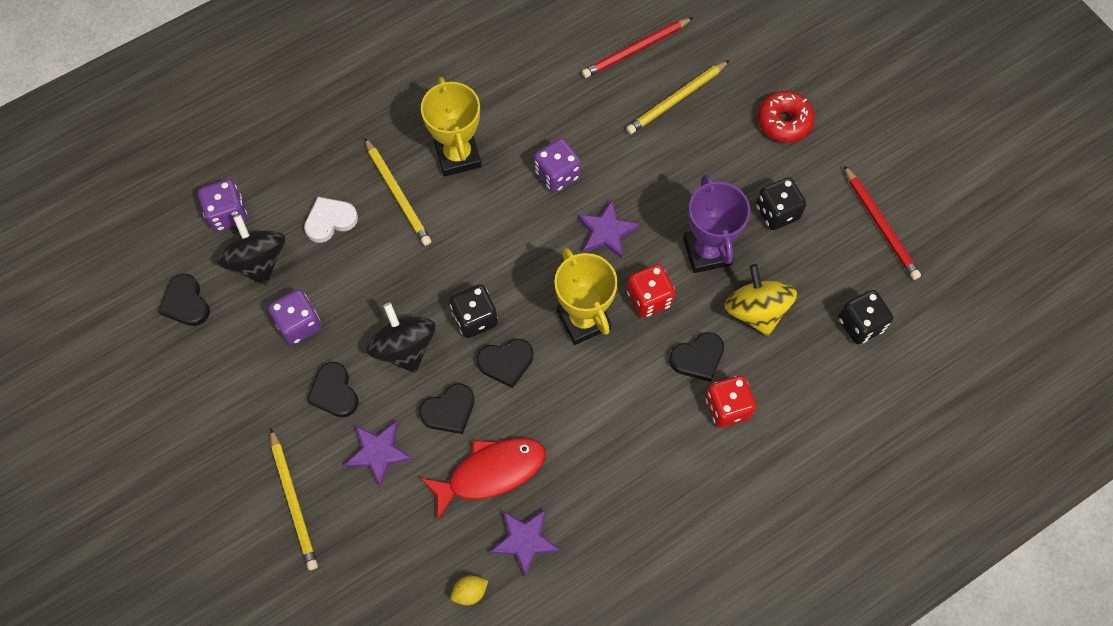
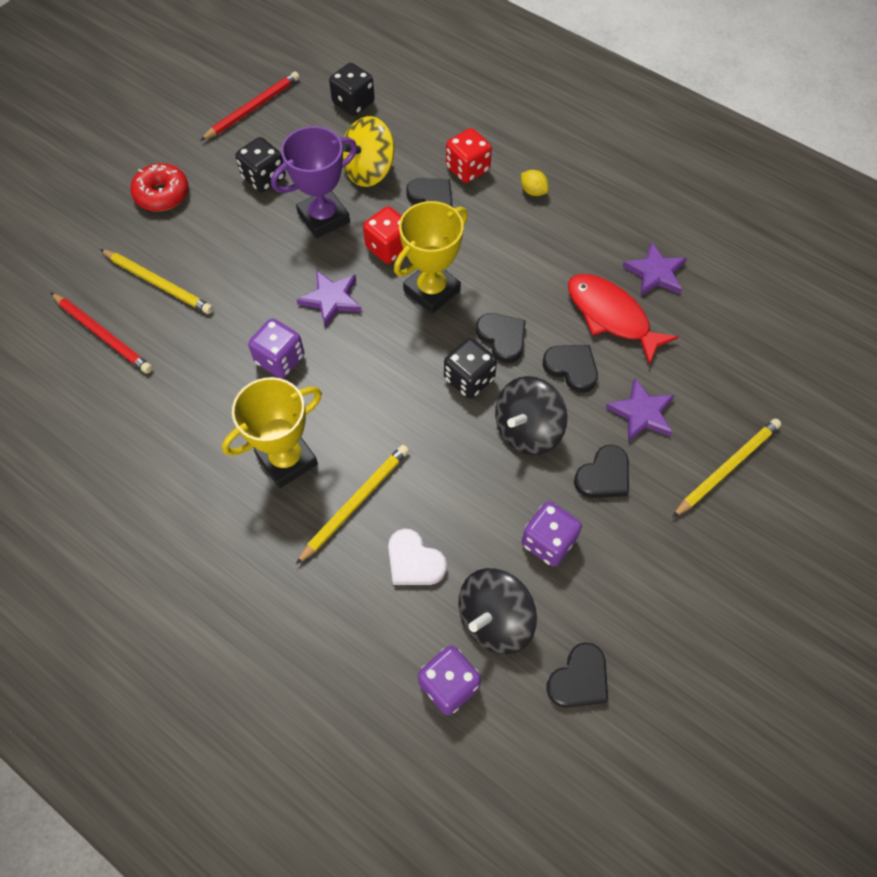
camera: 110 degrees left, 5 degrees down
(470, 592) = (720, 297): yellow lemon -> yellow lemon (533, 191)

